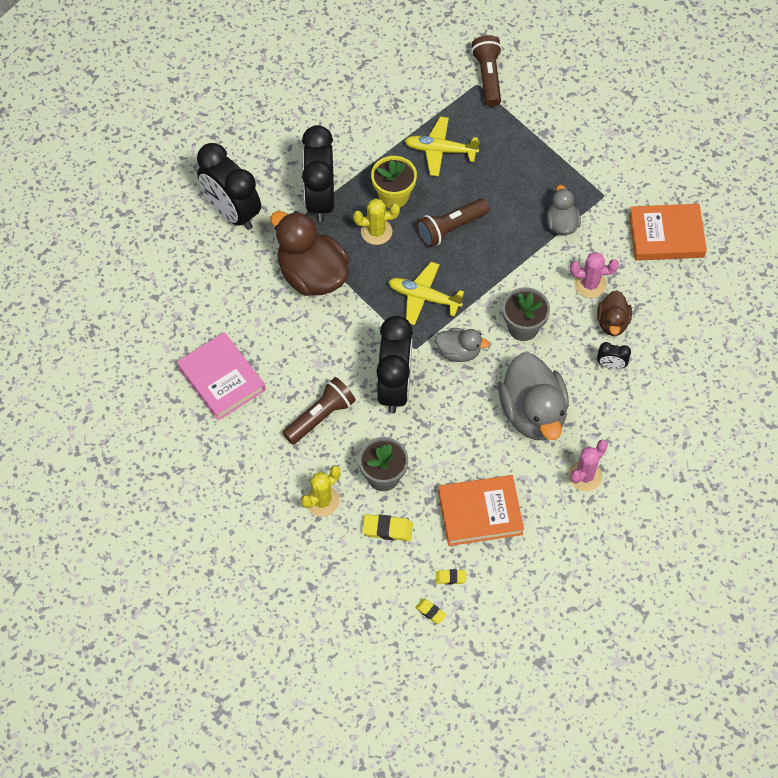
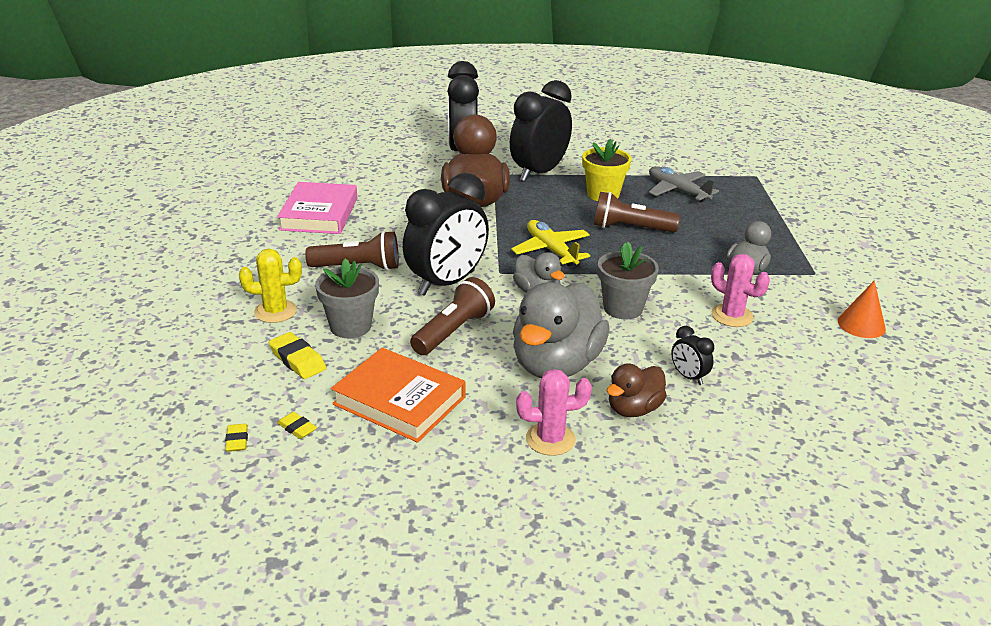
camera: 40 degrees right, 30 degrees down
(376, 231) = (561, 204): yellow cactus -> none
(440, 150) = (677, 191): yellow plane -> grey plane
(488, 77) = (771, 176): brown flashlight -> brown flashlight (453, 331)
(612, 322) = (727, 350): brown duck -> brown duck (633, 409)
(666, 236) = (861, 325): orange book -> orange cone

